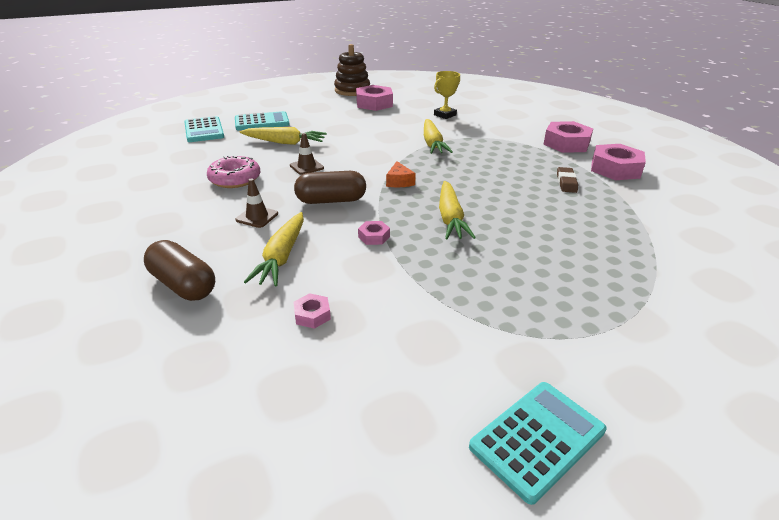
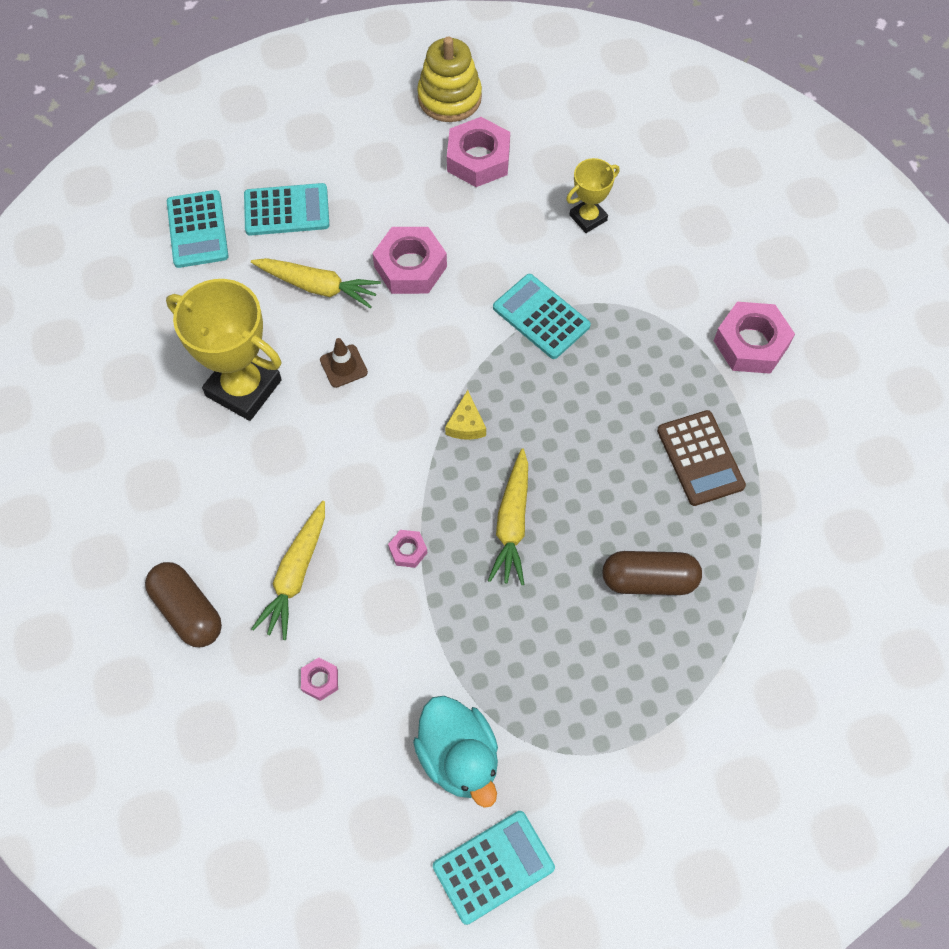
camera: 10 degrees right, 30 degrees up
(235, 179) = (243, 388): pink donut -> yellow trophy
(257, 217) = (270, 487): brown traffic cone -> none
(331, 200) = (367, 461): brown capsule -> brown capsule (649, 580)
(352, 90) = (449, 98): brown stacking toy -> yellow stacking toy
(399, 181) = (466, 424): orange cheese -> yellow cheese
(432, 143) = (541, 317): yellow carrot -> turquoise calculator
(462, 352) = (459, 757): none -> turquoise duck
(566, 182) = (700, 458): brown eraser -> brown calculator
(615, 169) = (789, 430): pink nut -> pink nut (410, 266)

